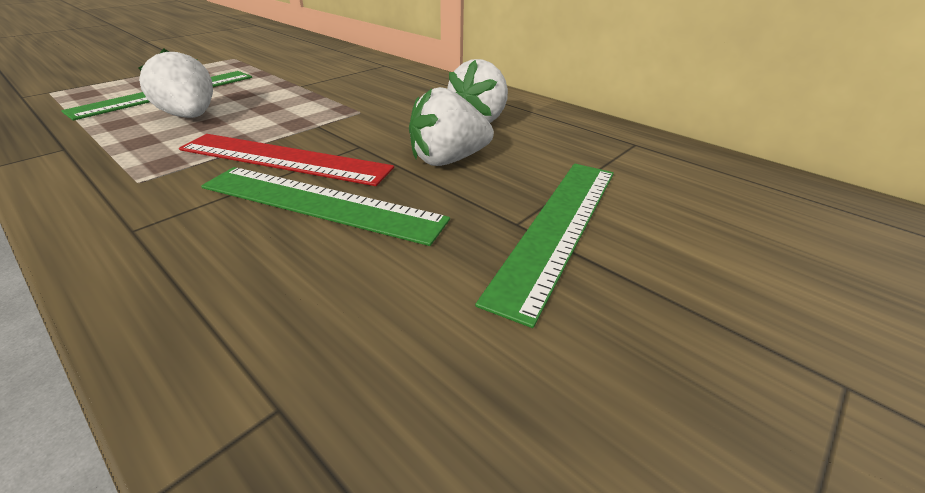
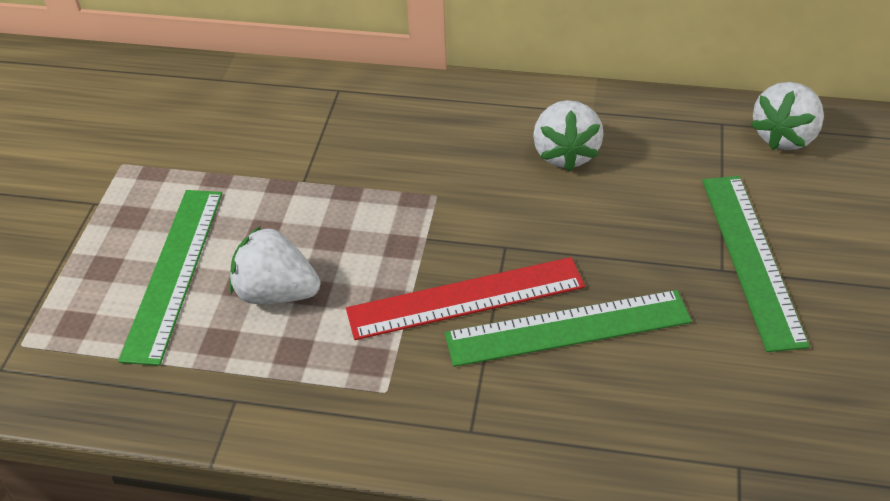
camera: 30 degrees left, 10 degrees up
(448, 160) = (601, 225): white strawberry -> white strawberry (784, 137)

